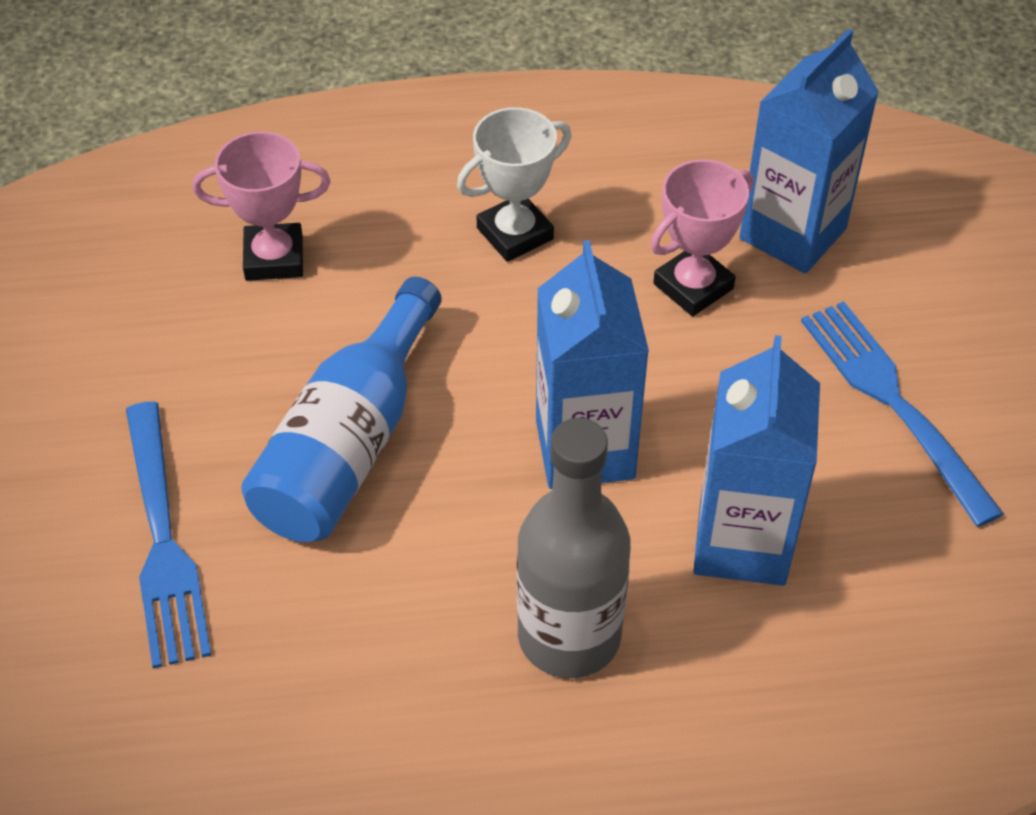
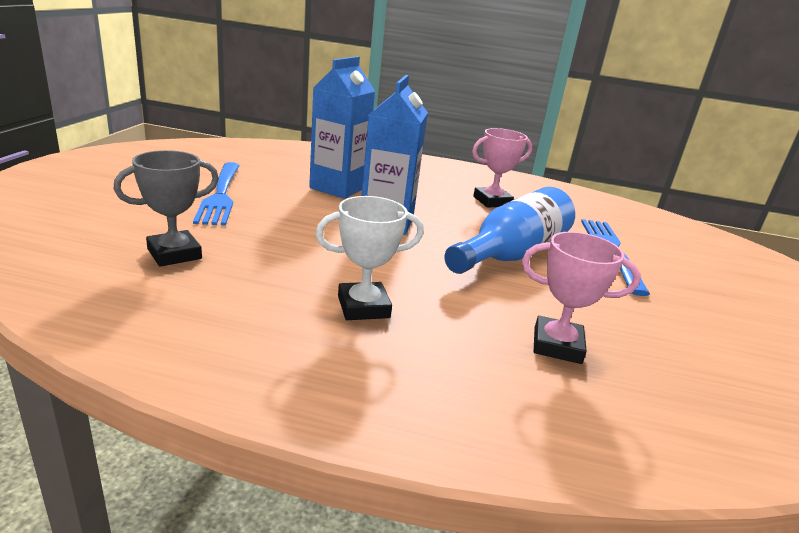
camera: 165 degrees left, 25 degrees down
(569, 636) = (427, 190): grey bottle -> none
(693, 286) = (268, 252): pink trophy -> pink trophy (492, 201)
(792, 234) = (174, 254): blue carton -> grey trophy

